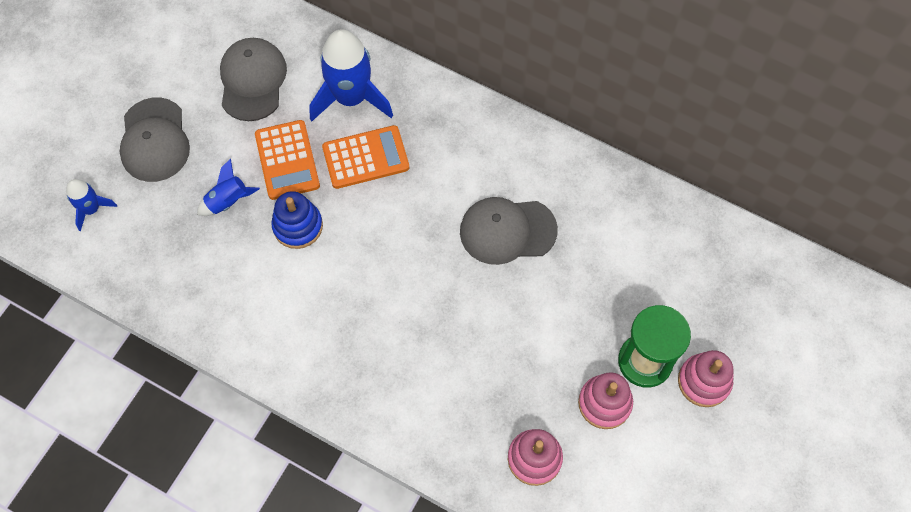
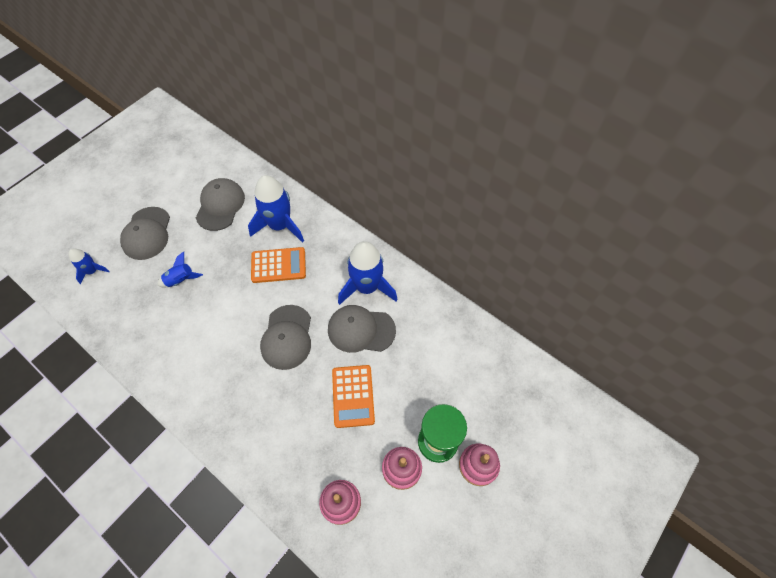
camera: 10 degrees right, 5 degrees down
(287, 160) = (227, 259): orange calculator -> orange calculator (353, 396)
(298, 226) = (221, 304): blue stacking toy -> none
(406, 258) = (287, 337): none -> grey cap
(501, 169) = (367, 287): none -> blue rocket

